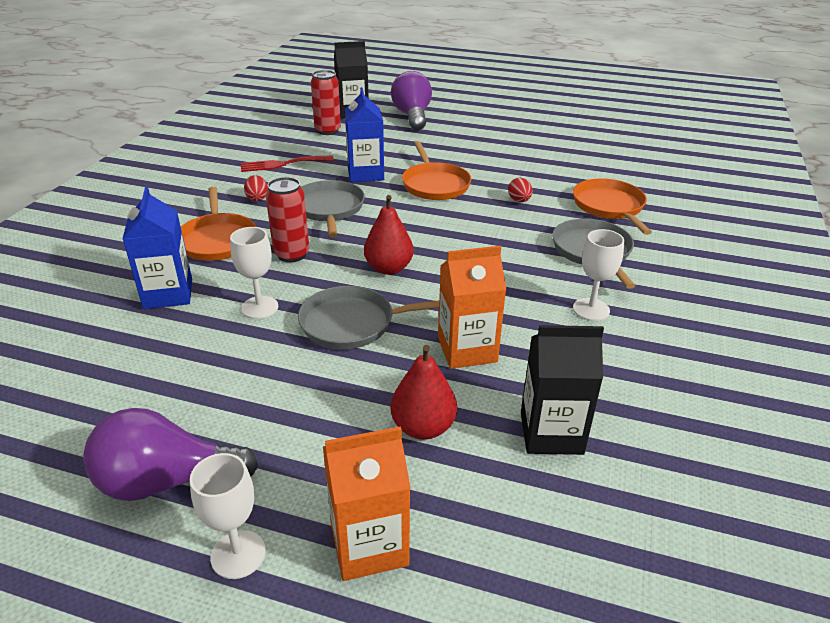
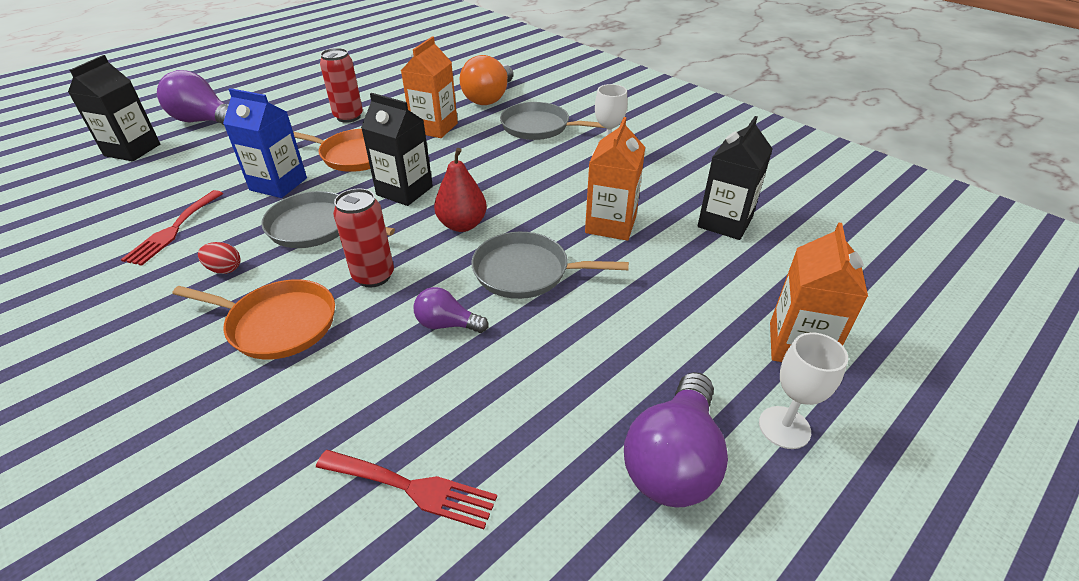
camera: 60 degrees left, 5 degrees up
(96, 353) = (412, 488): none -> red fork
(168, 294) = (349, 393): blue carton -> none
(260, 307) = (447, 324): white goblet -> purple light bulb
(328, 131) = (146, 178): red can -> red can (348, 117)
(352, 323) = (526, 271): grey pan -> grey pan turned 75 degrees clockwise
(409, 224) = (404, 191): none -> black carton
(423, 427) = (687, 277): red pear -> none
(519, 200) = (434, 128): red egg -> orange carton
(609, 207) = (489, 98): orange pan -> orange light bulb

